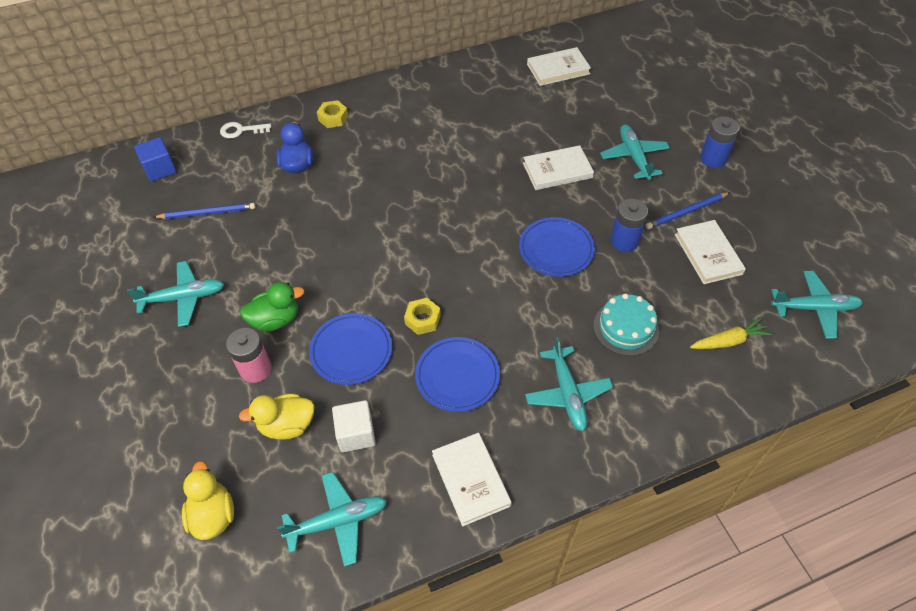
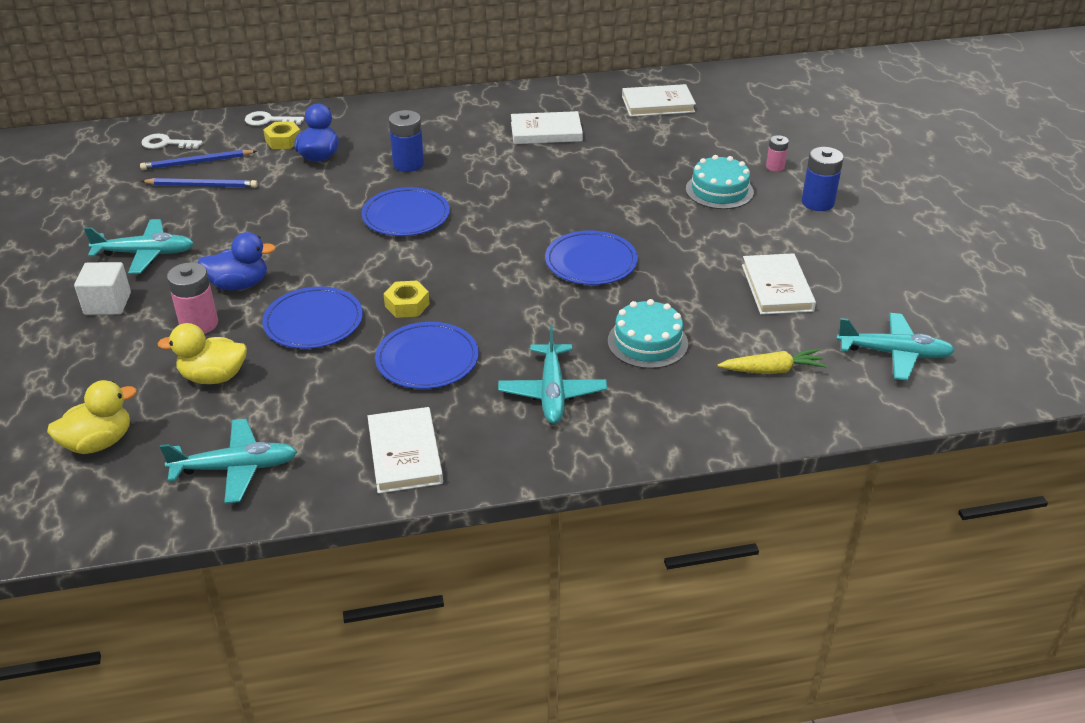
camera: 10 degrees right, 15 degrees down
(160, 169) = (166, 143): blue cube -> white key
(213, 515) = (99, 442): yellow duck -> yellow duck turned 60 degrees clockwise
(275, 320) = (239, 284): green duck -> blue duck
(333, 118) = (376, 120): yellow nut -> yellow nut (283, 140)
(356, 434) = (288, 395): white cube -> white cube (107, 304)
(391, 222) = (406, 216): none -> blue plate
(557, 170) = (621, 193): white book -> white book (546, 132)
(624, 241) = (677, 264): blue battery -> blue battery (408, 164)
(634, 157) = (719, 190): turquoise plane -> turquoise cake
(669, 125) = (775, 167): none -> pink battery
(686, 212) = (764, 247): blue pencil -> blue pencil (197, 162)

